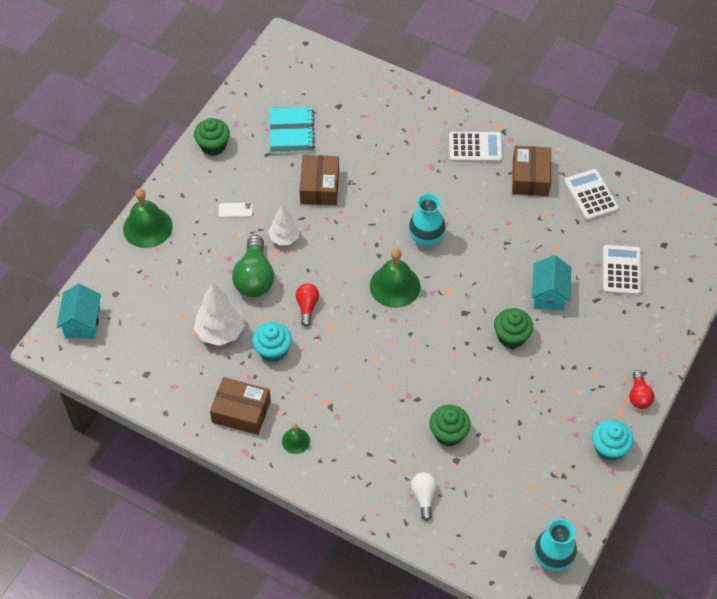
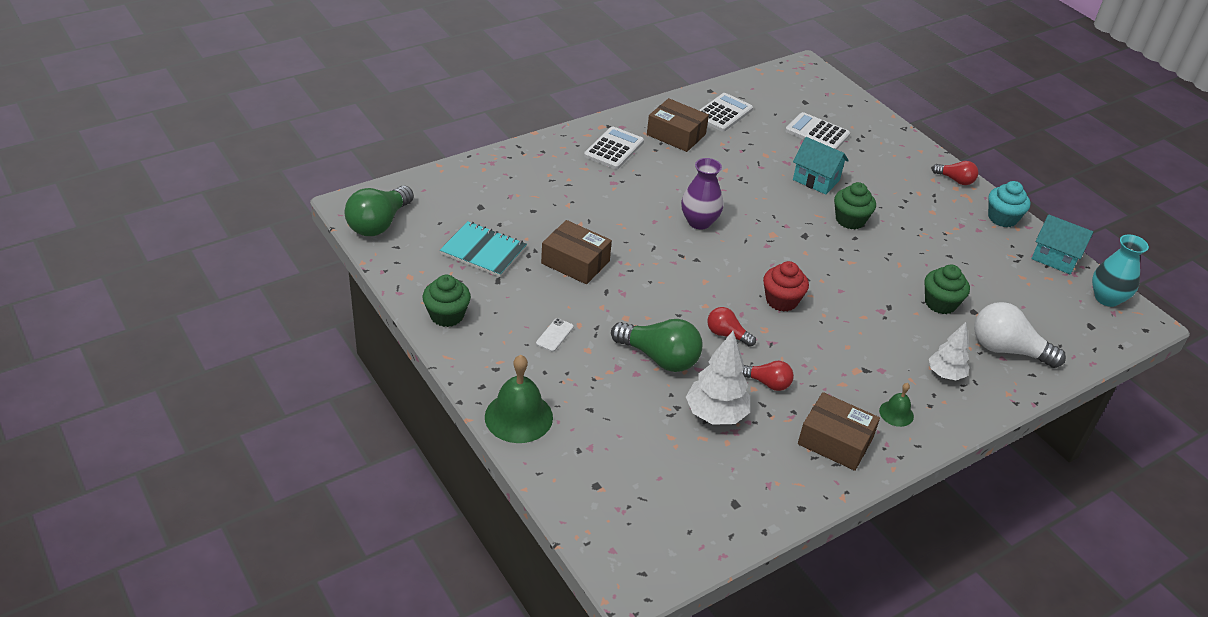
camera: 65 degrees left, 15 degrees down
(82, 322) = (618, 535): turquoise house -> turquoise house (1055, 258)
(241, 411) = (835, 441): brown box -> brown box turned 75 degrees clockwise
(273, 350) = (767, 383): turquoise cupcake -> red light bulb
(276, 64) = (379, 224): none -> green light bulb
(284, 238) = (623, 314): white tree -> white tree (945, 374)
(371, 326) = (781, 300): none -> red cupcake
(395, 286) = (742, 265): green bell -> none
(423, 497) = (1007, 350): white light bulb -> white light bulb, size x1.77
(426, 239) = (699, 222): turquoise vase -> purple vase
(591, 195) = (723, 113): white calculator -> white calculator turned 120 degrees clockwise

